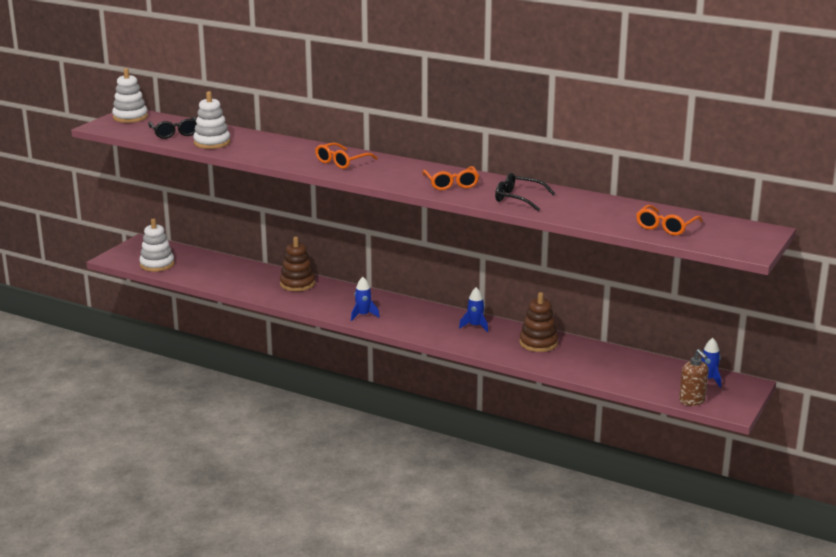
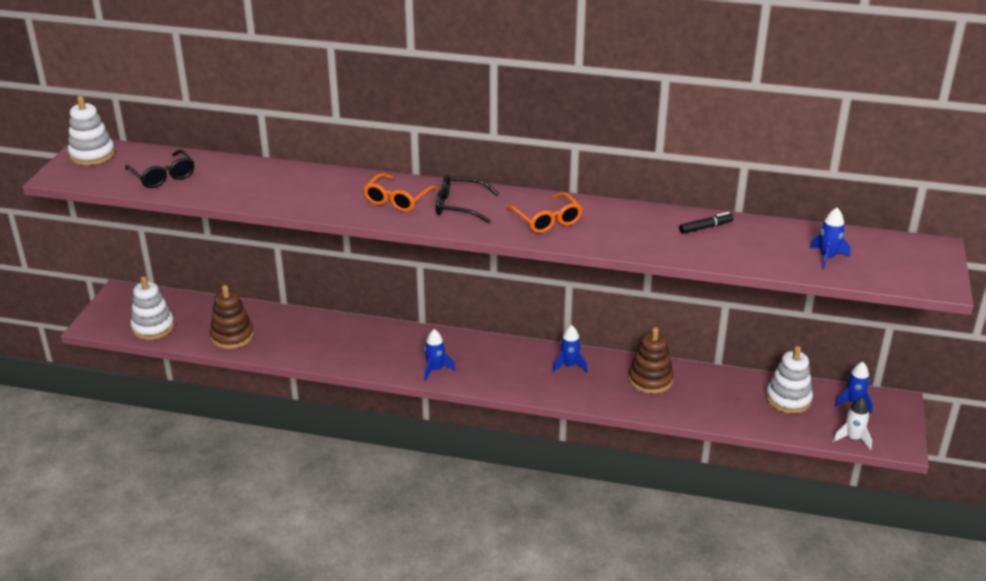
camera: 15 degrees left, 10 degrees up
(212, 143) = (219, 187): white stacking toy -> white stacking toy (788, 399)
(297, 284) = (337, 332): brown stacking toy -> brown stacking toy (232, 336)
(518, 199) = (638, 234): black glasses -> black glasses (460, 206)
(578, 200) = (706, 227): none -> black marker
(666, 227) = (827, 257): orange glasses -> blue rocket
(692, 401) = (852, 438): brown soap dispenser -> white rocket

